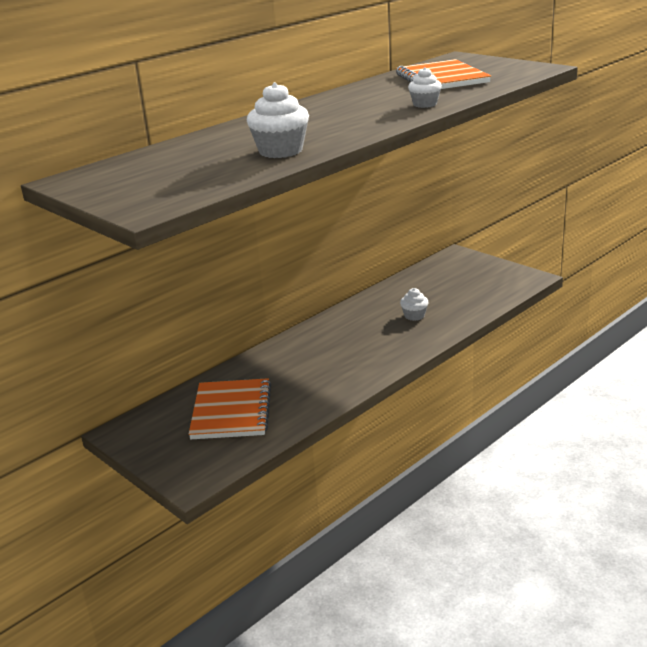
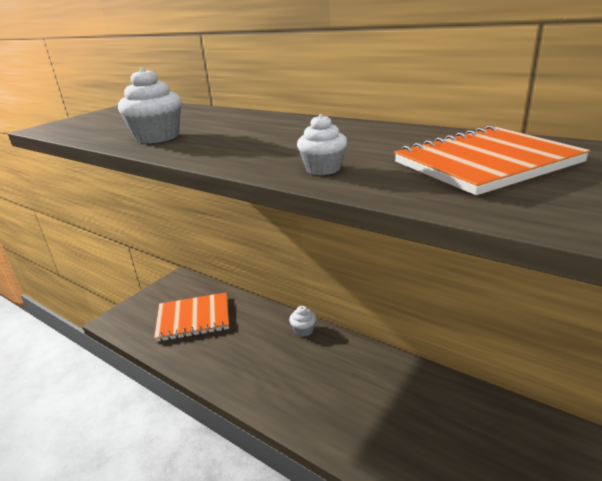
camera: 80 degrees right, 0 degrees up
(414, 316) = (372, 412): white cupcake -> white cupcake (303, 330)

